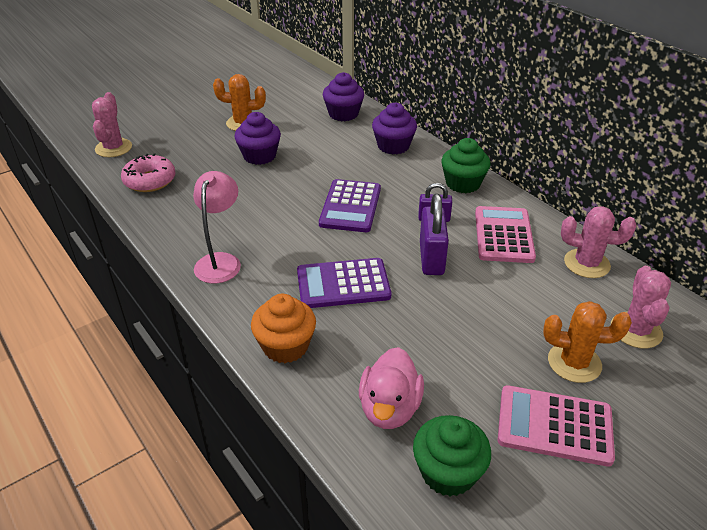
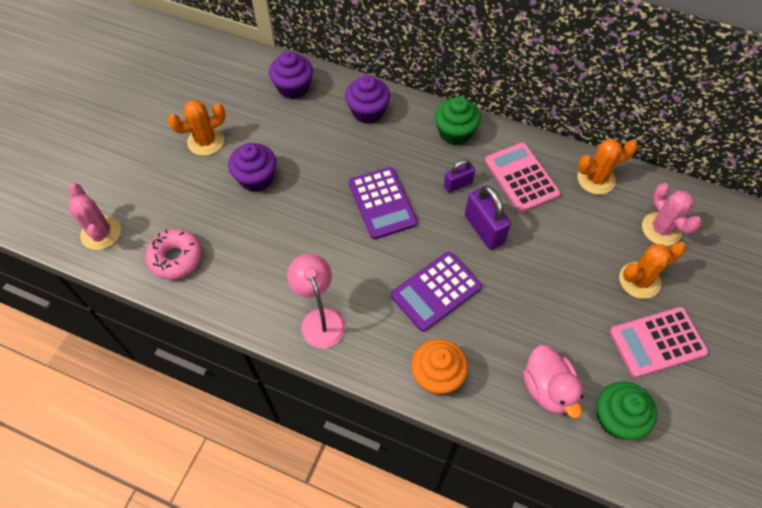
camera: 30 degrees left, 20 degrees up
(586, 264) = (596, 179): pink cactus -> orange cactus

